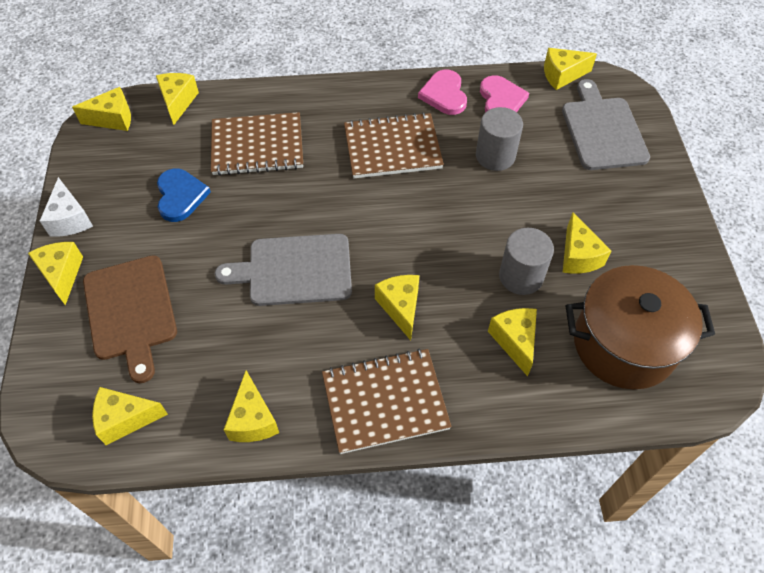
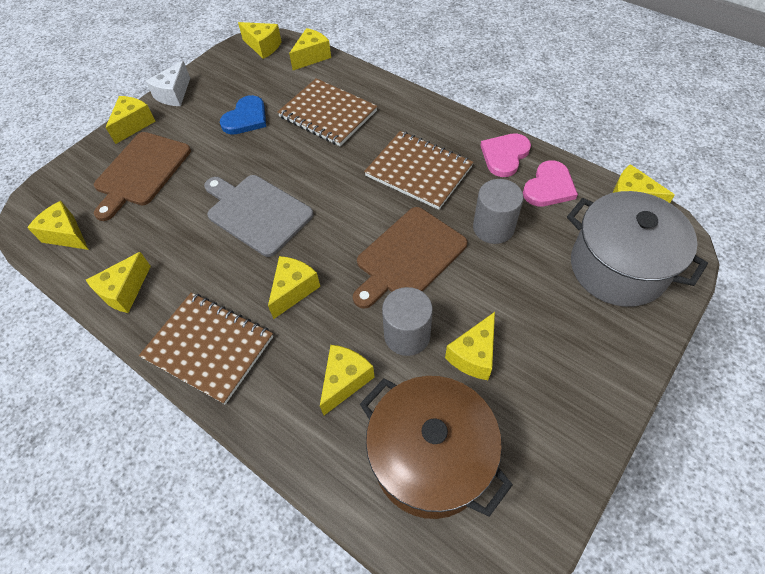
camera: 45 degrees right, 0 degrees up
(458, 219) = (408, 256): none -> brown cutting board
(602, 130) = (618, 267): grey cutting board -> grey pot

